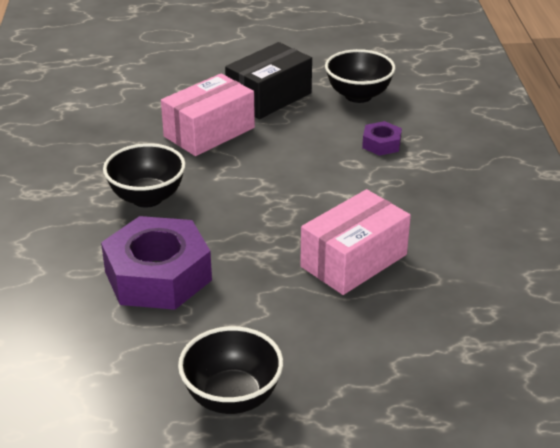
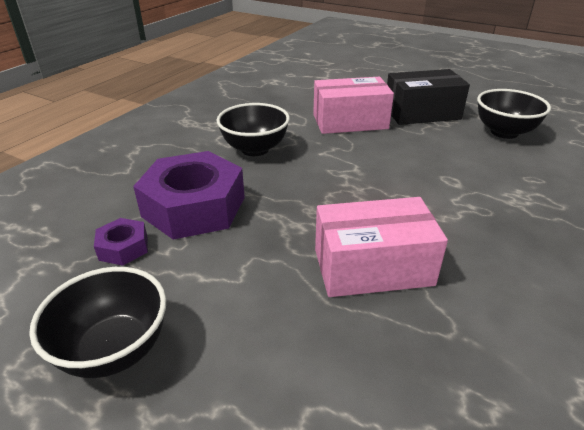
camera: 35 degrees right, 0 degrees up
(381, 144) = (495, 174): purple nut -> purple nut (123, 247)

